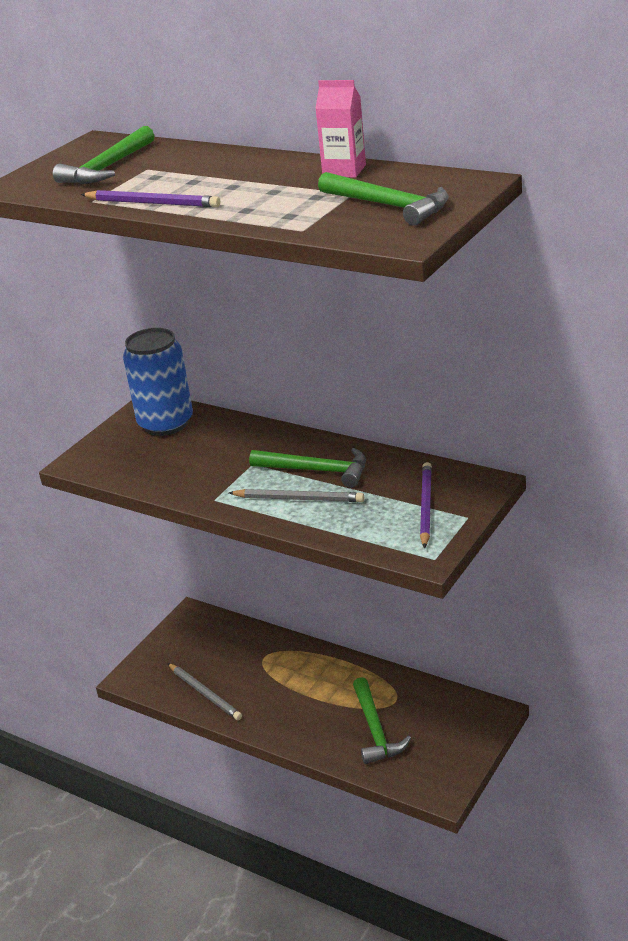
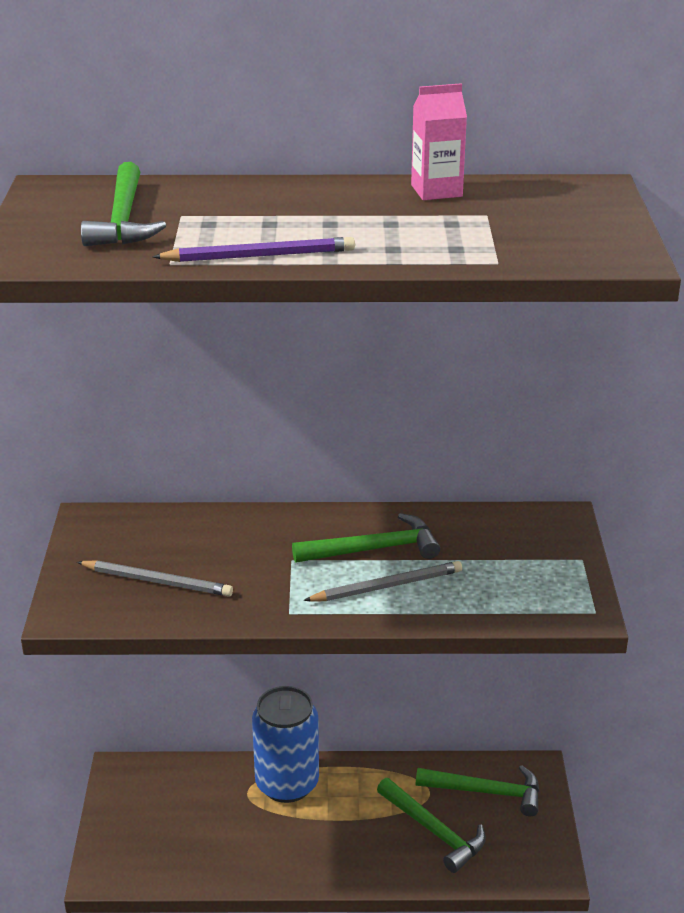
camera: 35 degrees left, 0 degrees up
(166, 423) = (134, 537): blue can -> blue can (287, 783)
(205, 693) = (211, 859): grey pencil -> grey pencil (157, 581)
(388, 206) = (550, 223): green hammer -> green hammer (486, 792)
(425, 506) = (529, 559): purple pencil -> none

